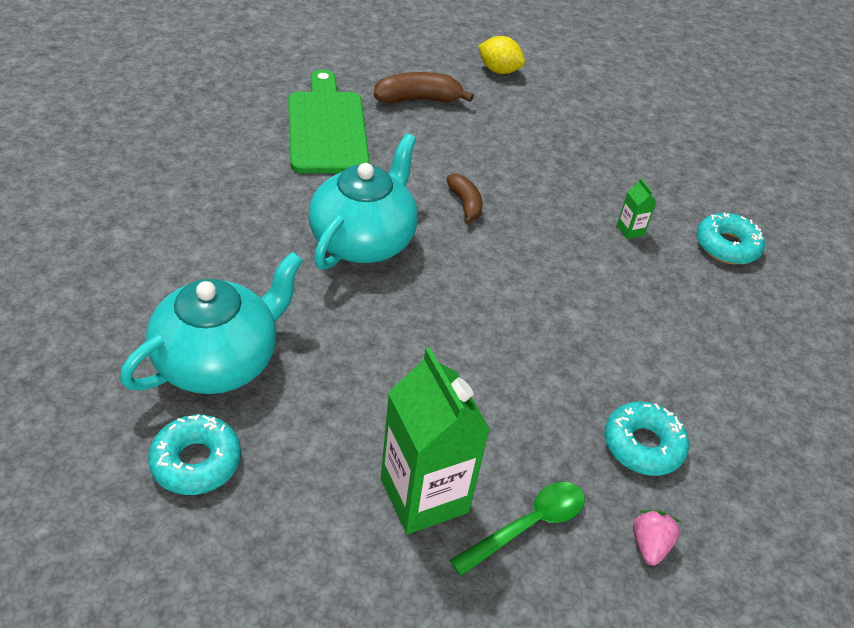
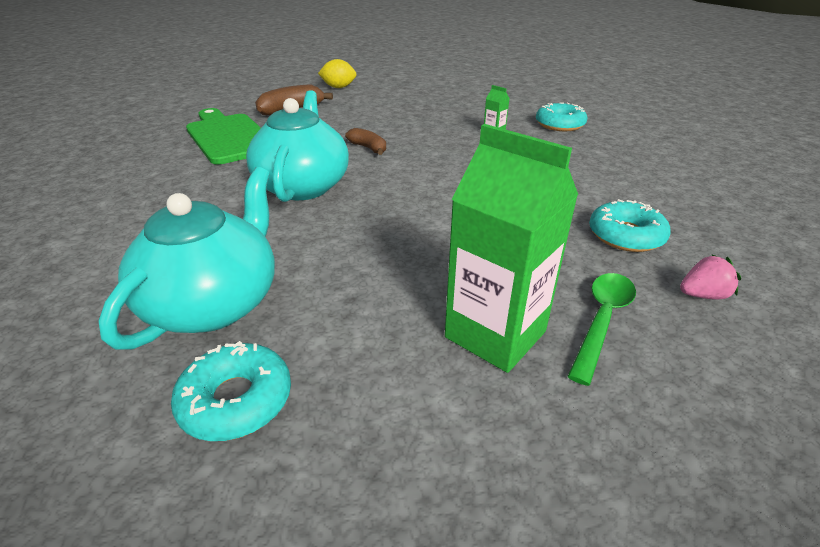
camera: 20 degrees left, 10 degrees down
(649, 544) = (702, 295): pink strawberry -> pink strawberry turned 90 degrees clockwise

